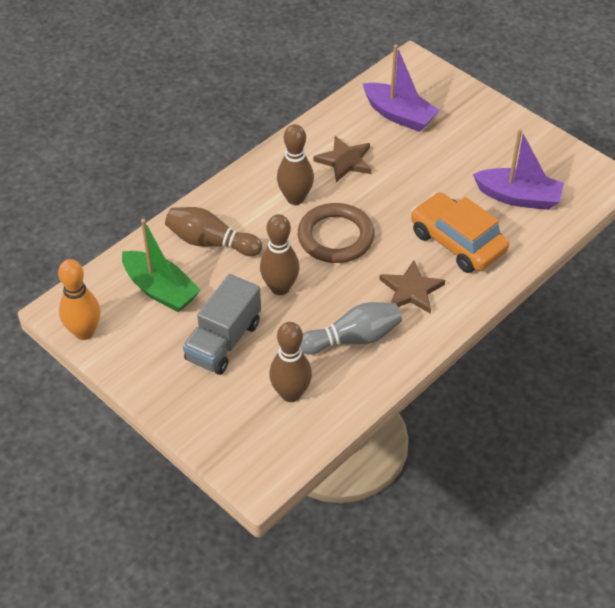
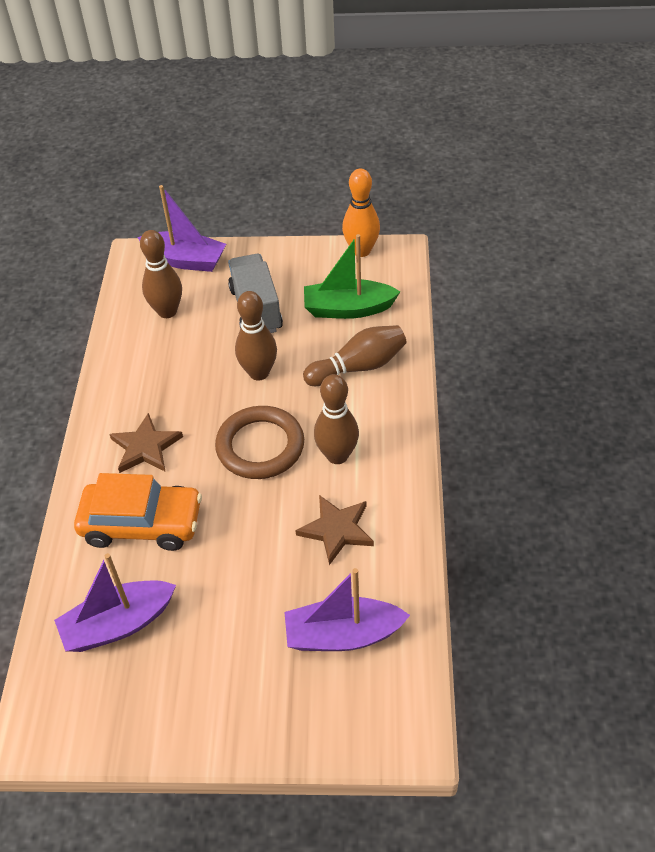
camera: 140 degrees right, 0 degrees up
(224, 437) = (185, 260): none -> purple boat
(353, 339) = (158, 376): grey bowling pin -> none

